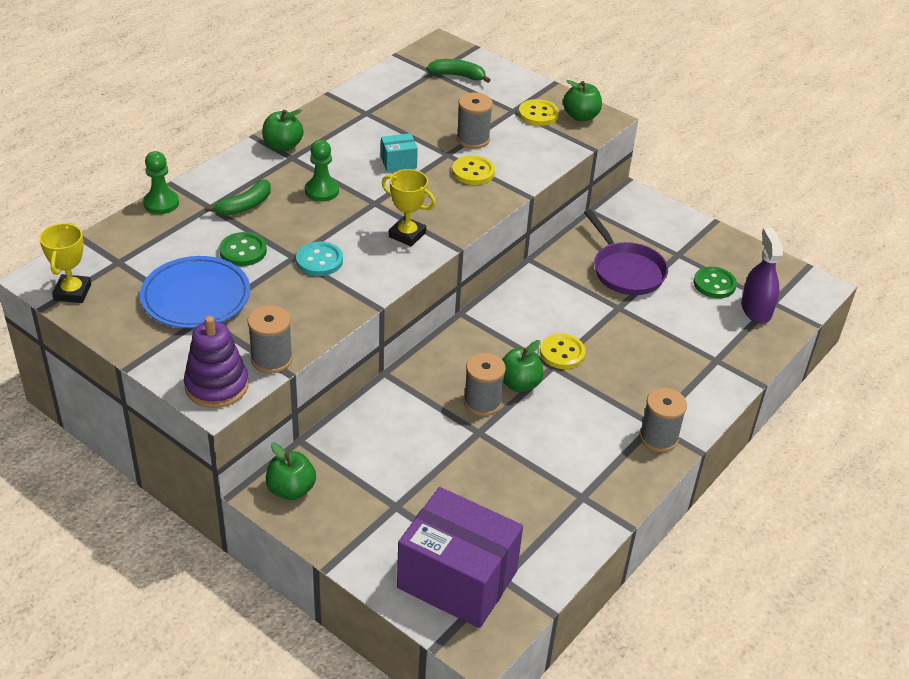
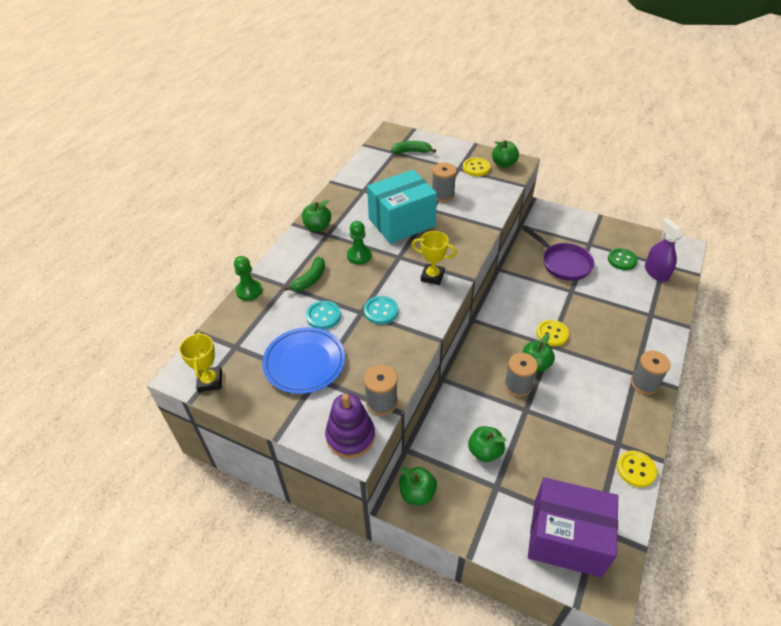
camera: 10 degrees left, 5 degrees up
(243, 251) = (323, 316): green button -> turquoise button
(398, 162) = (401, 222): turquoise box -> turquoise box, size x2.38
(400, 465) = (485, 451): none -> green apple
(473, 172) = (454, 219): yellow button -> yellow button (636, 469)

